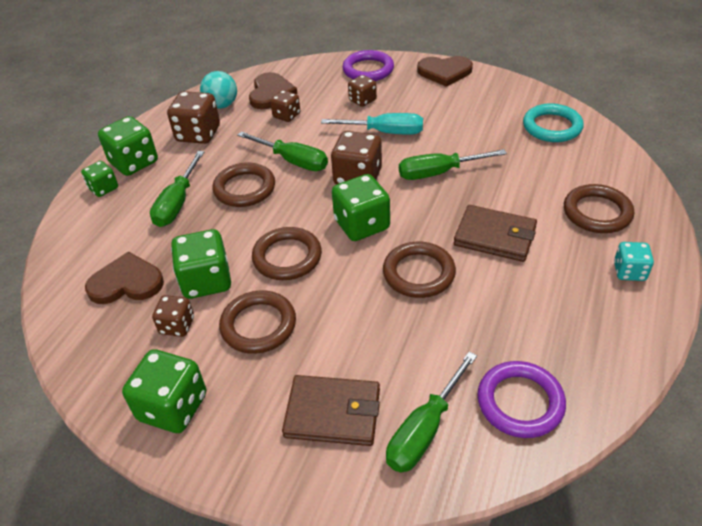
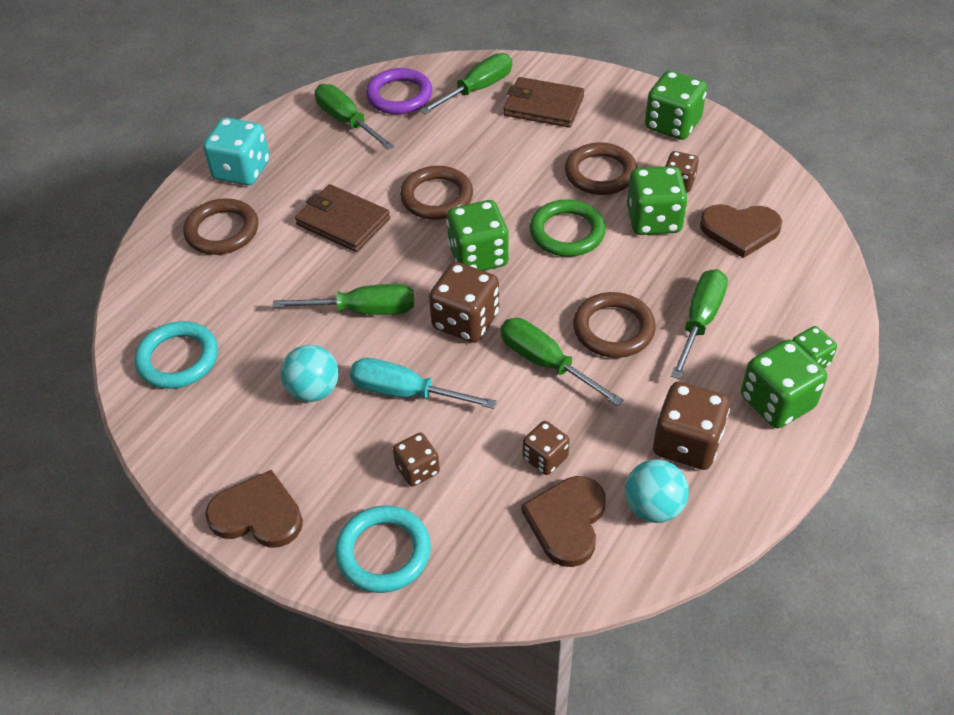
camera: 170 degrees left, 5 degrees up
(287, 257) = (567, 232): brown ring -> green ring
(368, 70) = (383, 552): purple ring -> turquoise ring
(447, 125) = (314, 390): none -> turquoise ball
(560, 351) = (347, 121): none -> green screwdriver
(629, 272) = (242, 170): turquoise dice -> turquoise dice, size x1.69

